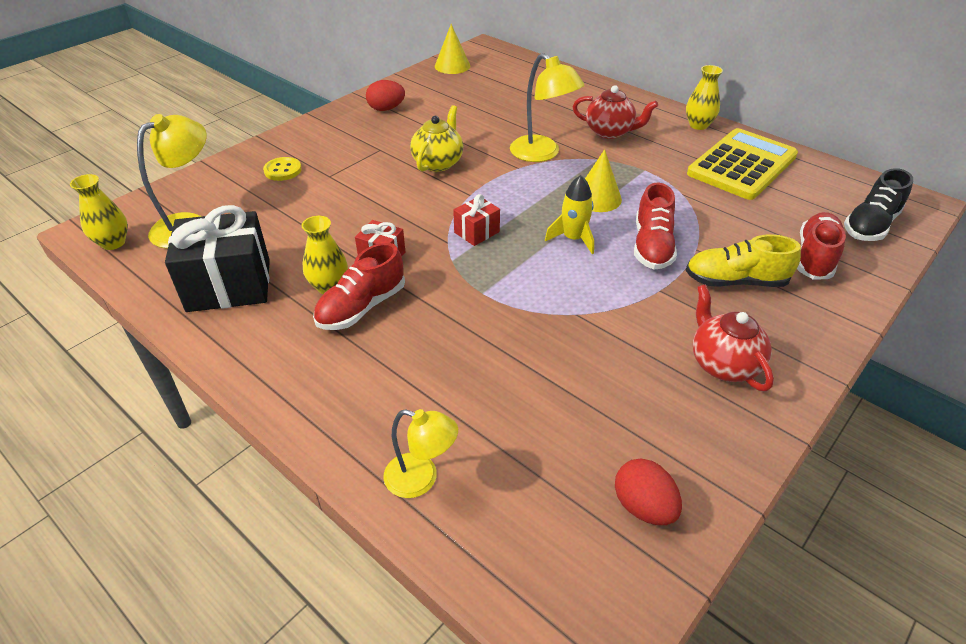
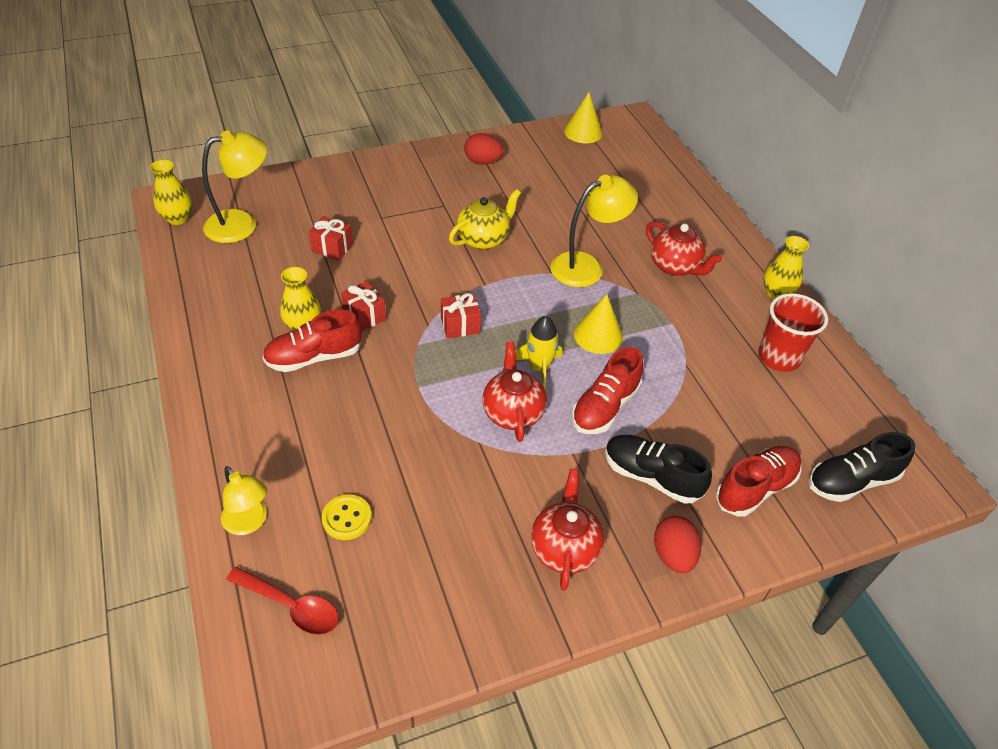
camera: 25 degrees right, 5 degrees up
(229, 285) = (232, 293): black gift -> none
(283, 170) = (348, 197): yellow button -> yellow button (347, 518)
(302, 214) = (332, 248): none -> red gift
(531, 534) = (291, 606): none -> red spoon
(542, 154) = (586, 266): yellow lamp -> yellow lamp turned 105 degrees counterclockwise
(583, 280) = (512, 412): none -> red teapot
(643, 507) = (389, 630): red egg -> red egg (673, 555)
(735, 281) = (651, 477): yellow shoe -> black shoe
(741, 165) = (779, 357): yellow calculator -> red cup

